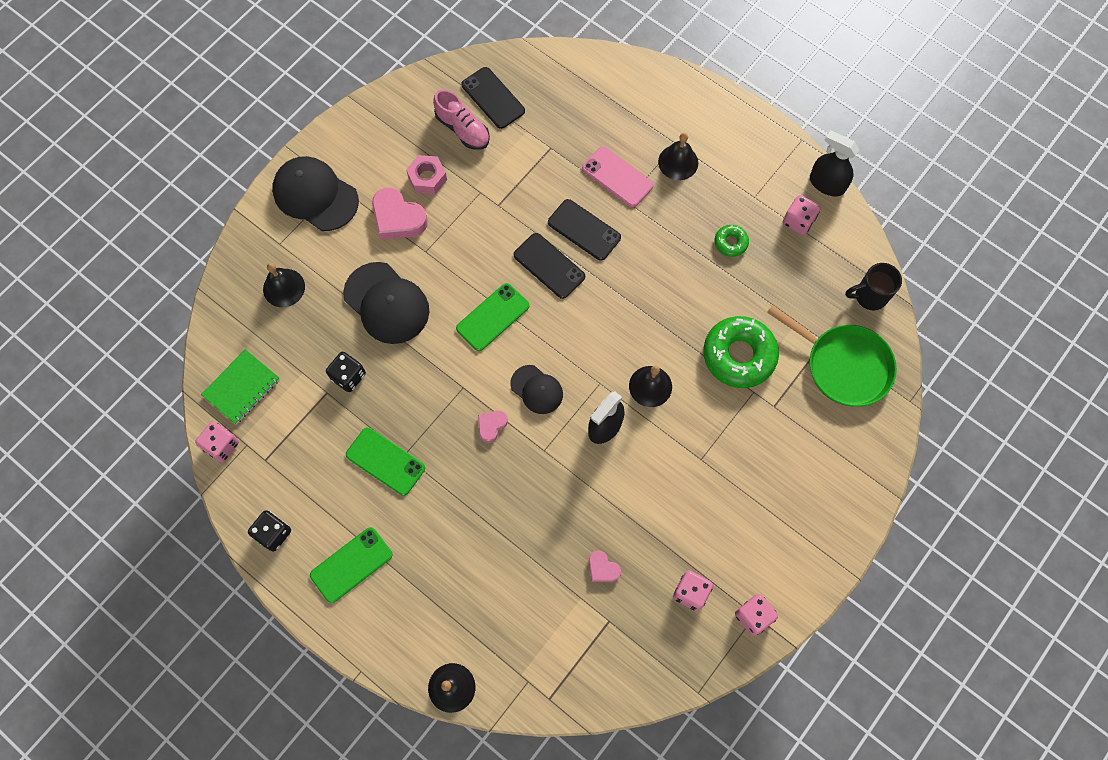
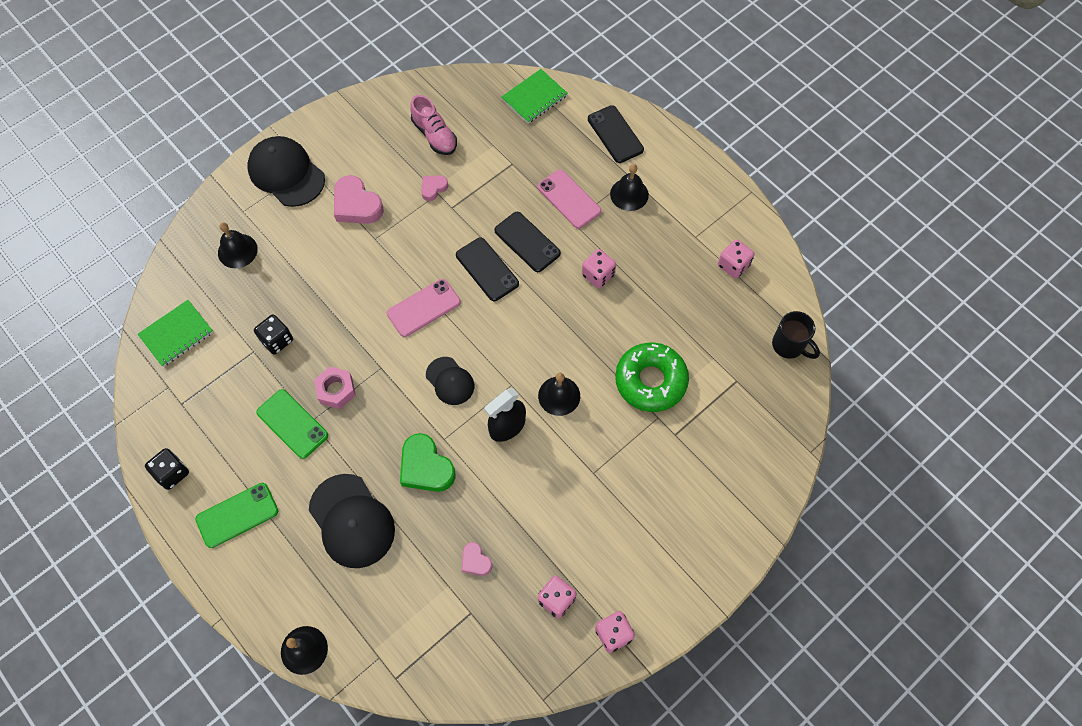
camera: 10 degrees right, 5 degrees down
(222, 445) = (145, 384): pink dice -> pink dice (598, 275)
(386, 303) = (328, 280): black cap -> black cap (352, 521)
(427, 178) = (392, 174): pink nut -> pink nut (336, 390)
(491, 426) = (399, 408): pink heart -> pink heart (433, 188)
(493, 98) = (469, 112): black phone -> black phone (615, 134)
(493, 317) = (424, 308): green phone -> pink phone
(532, 482) = (426, 467): none -> green heart
(558, 72) = (534, 98): none -> green notebook
(730, 243) = (664, 275): green donut -> none
(826, 184) = (767, 235): black spray bottle -> none
(843, 365) = (751, 407): green pan -> none
(869, 296) = (789, 346): black mug -> black mug turned 135 degrees counterclockwise

